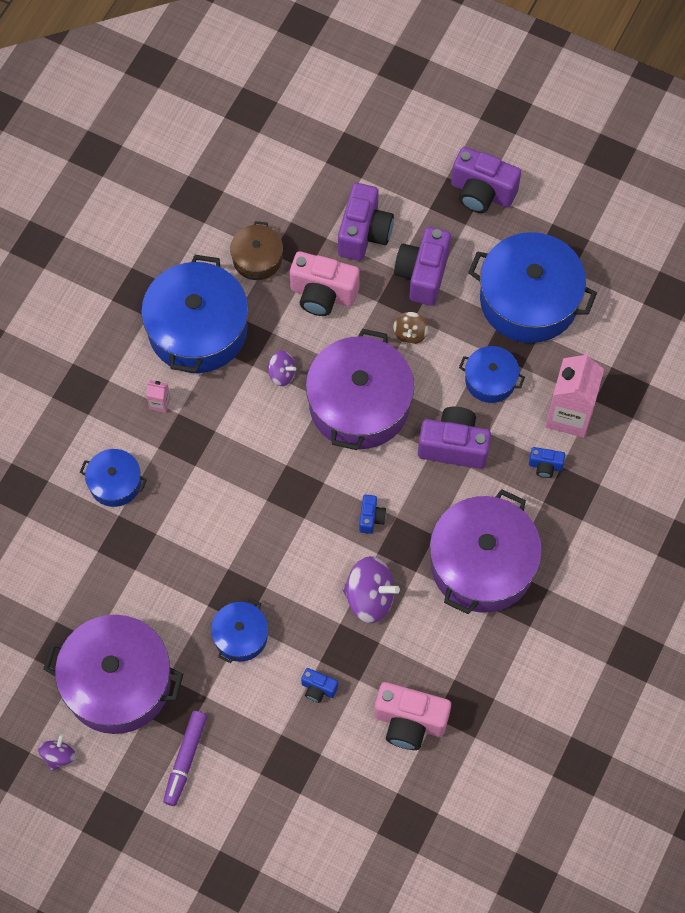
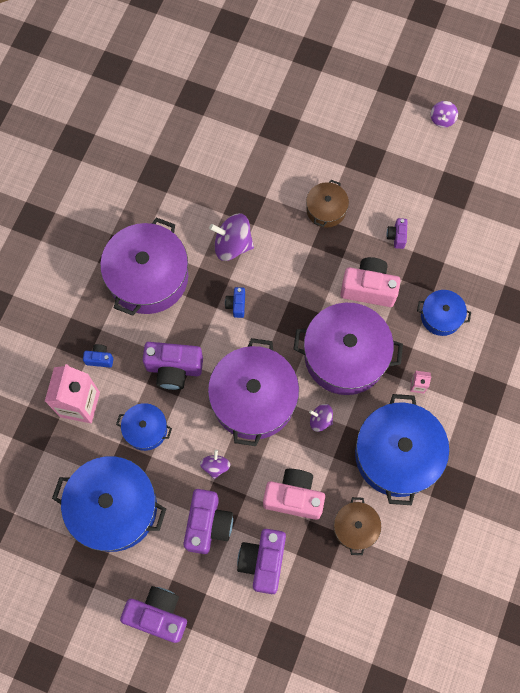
camera: 175 degrees right, 5 degrees up
(117, 682) = (410, 170): purple pot -> purple pot (345, 355)
(152, 591) = (396, 236): none -> purple camera
(185, 760) = (353, 124): purple marker -> none
(240, 636) = (326, 209): blue pot -> brown pot
(318, 689) = (265, 178): blue camera -> none
(409, 722) = (197, 161): pink camera -> pink camera (368, 288)
(410, 334) = (215, 466): brown spinning top -> purple spinning top

